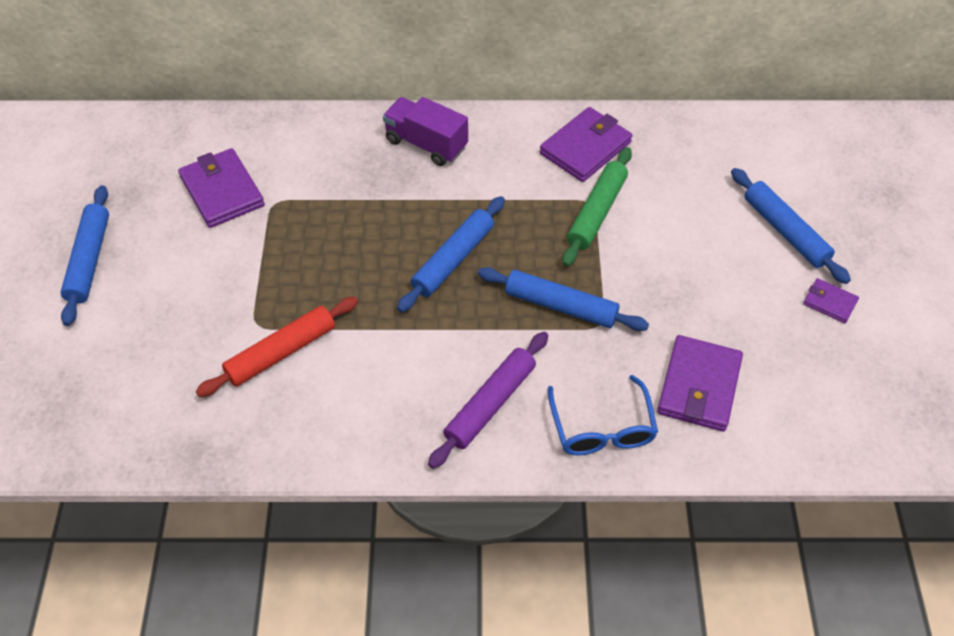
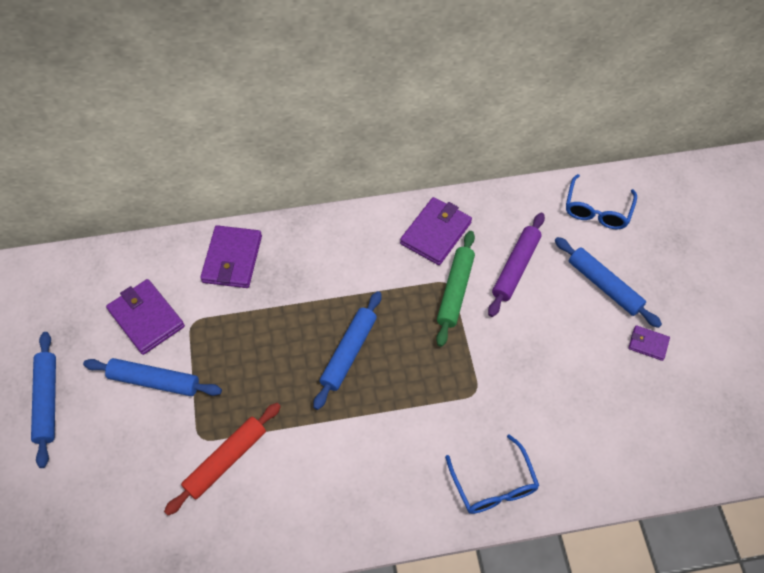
camera: 10 degrees left, 5 degrees up
(426, 144) = (307, 248): purple truck -> none
(490, 404) = (402, 478): purple rolling pin -> purple rolling pin (515, 268)
(561, 306) = (442, 381): blue rolling pin -> blue rolling pin (154, 381)
(699, 386) = (561, 434): purple wallet -> purple wallet (232, 259)
(792, 149) = (597, 210): none -> blue glasses

